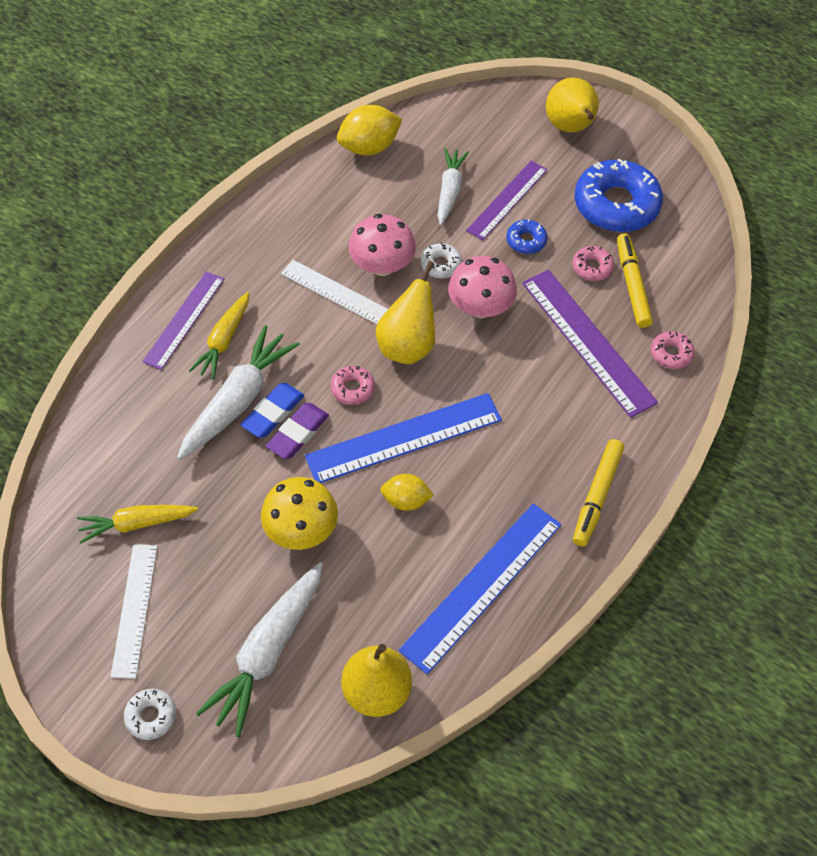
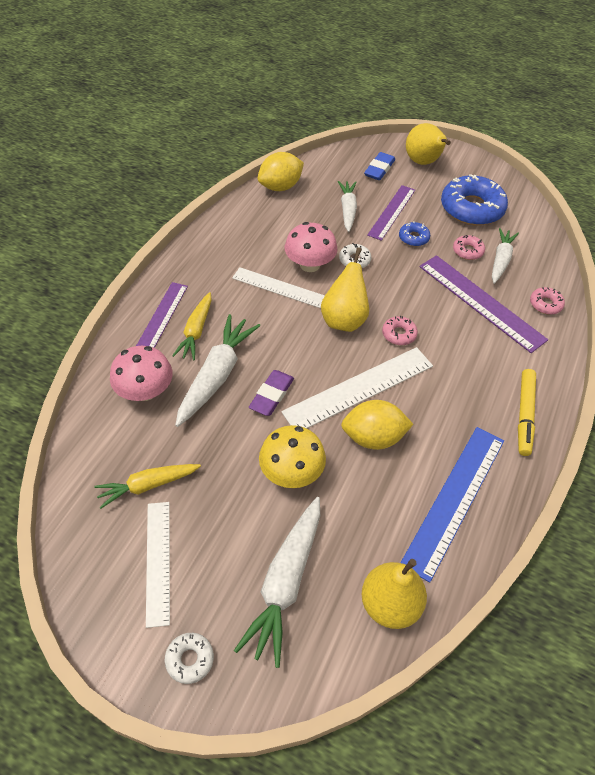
camera: 10 degrees left, 5 degrees down
(273, 413) = (248, 382): blue eraser -> blue eraser (379, 169)
(352, 389) = (308, 356): pink donut -> pink donut (399, 334)
(404, 438) = (359, 389): blue ruler -> white ruler
(406, 500) = (373, 437): yellow lemon -> yellow lemon, size x1.58
(480, 307) = (392, 286): pink mushroom -> pink mushroom (145, 391)
(632, 285) = (500, 260): yellow marker -> white carrot

